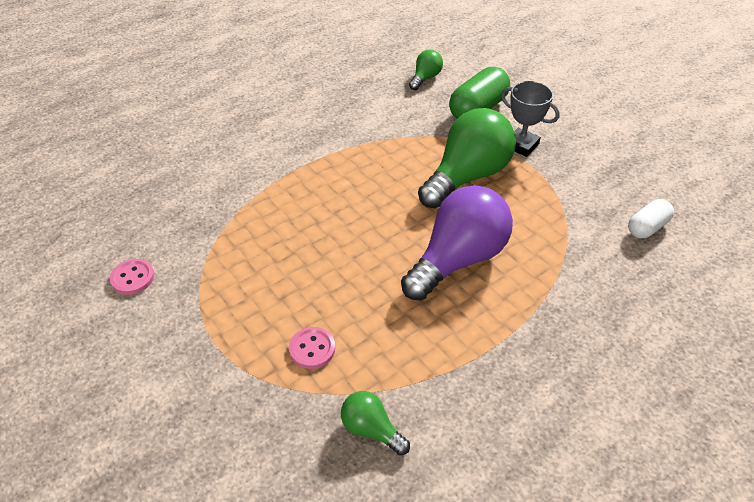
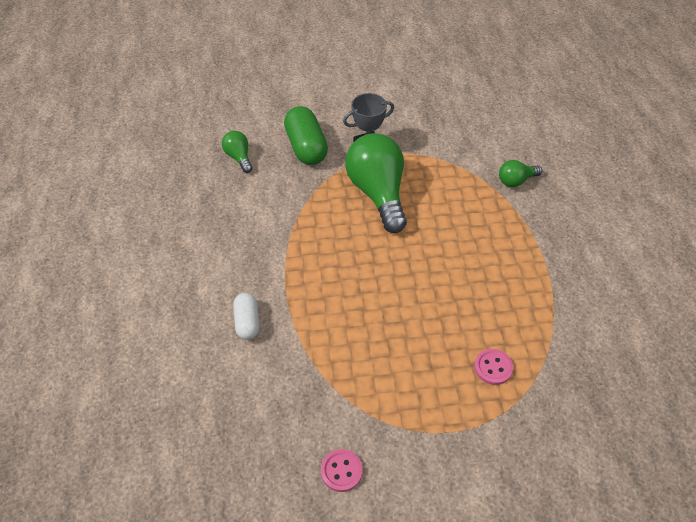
camera: 60 degrees left, 5 degrees up
(371, 429) = (579, 362): green light bulb -> green light bulb (516, 181)
(458, 259) = (458, 241): purple light bulb -> none
(647, 227) = (491, 132): white capsule -> white capsule (247, 322)

